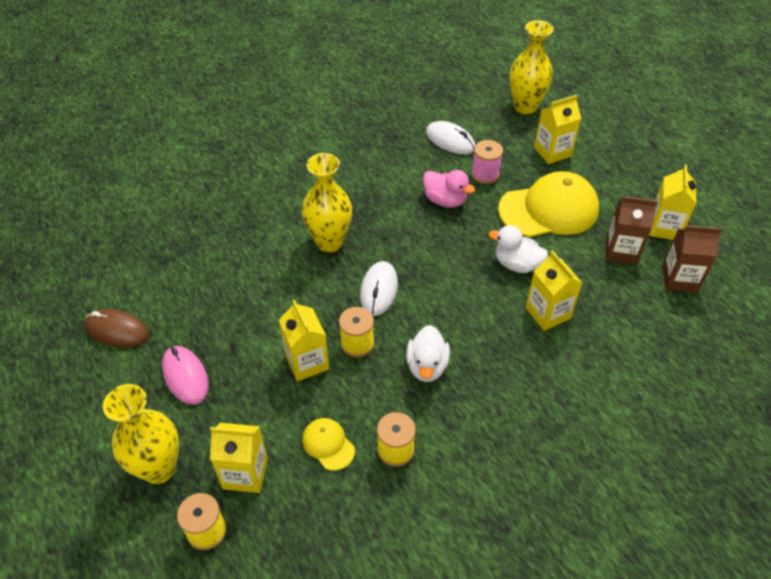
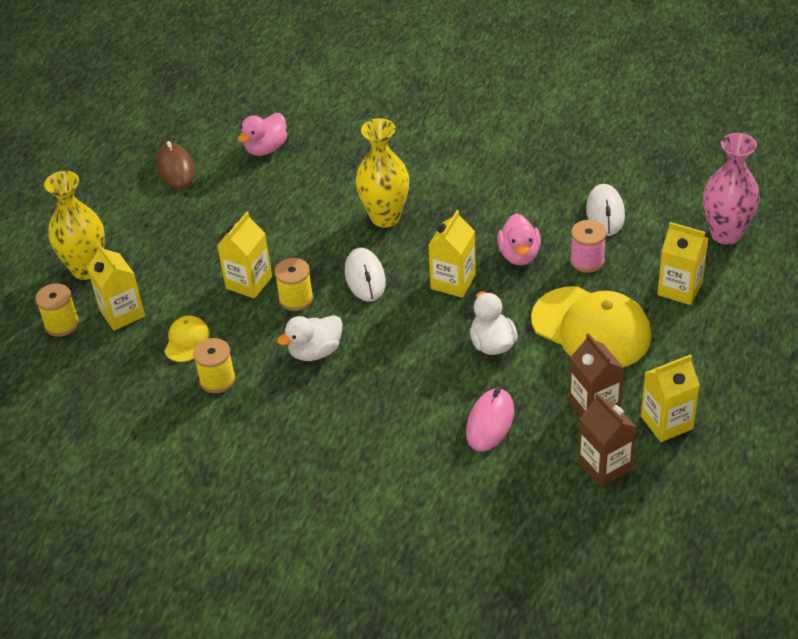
camera: 55 degrees right, 5 degrees down
(170, 262) = (266, 148): none -> pink duck
(185, 376) = (172, 229): pink mouse -> pink mouse (490, 422)
(379, 290) = (365, 277): white mouse -> white mouse turned 75 degrees counterclockwise
(525, 107) = (725, 234): yellow vase -> pink vase
(547, 313) = (455, 395): yellow carton -> yellow carton (453, 282)

